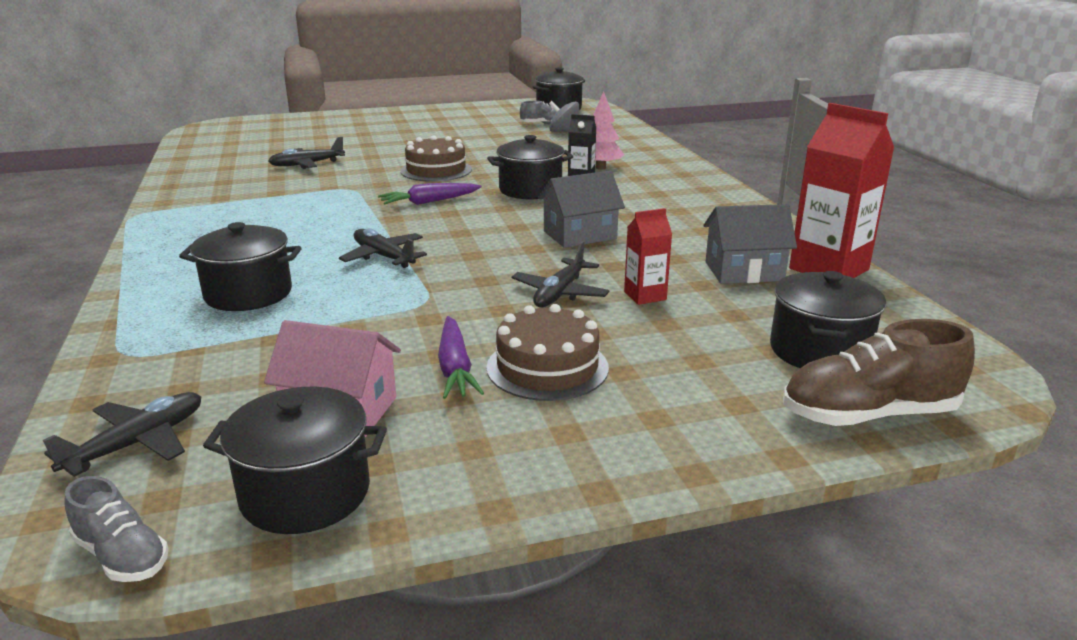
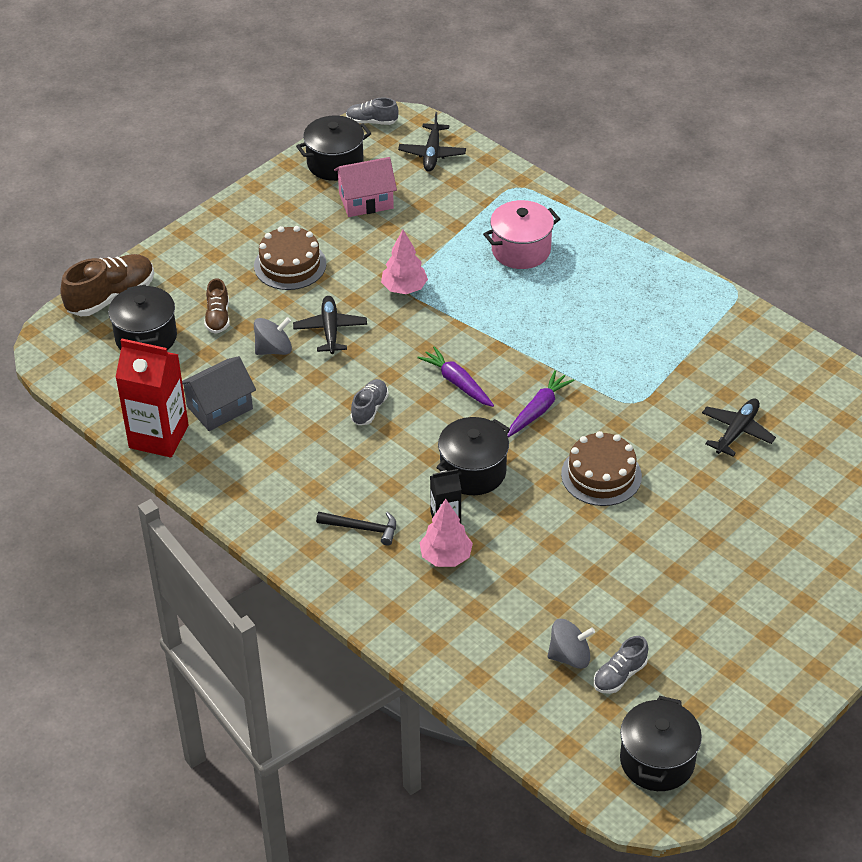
camera: 150 degrees right, 20 degrees up
(248, 294) = (521, 250): black pot -> pink pot
(384, 257) = (484, 319): black plane -> none
(429, 301) = (404, 288): none -> pink tree
(455, 368) = (337, 245): purple carrot -> purple carrot (457, 383)
(580, 235) = (369, 409): grey house -> grey shoe
(645, 296) = (273, 349): red carton -> grey spinning top
(654, 188) = (362, 528): none -> black hammer
(699, 342) = (218, 317): none -> brown shoe

